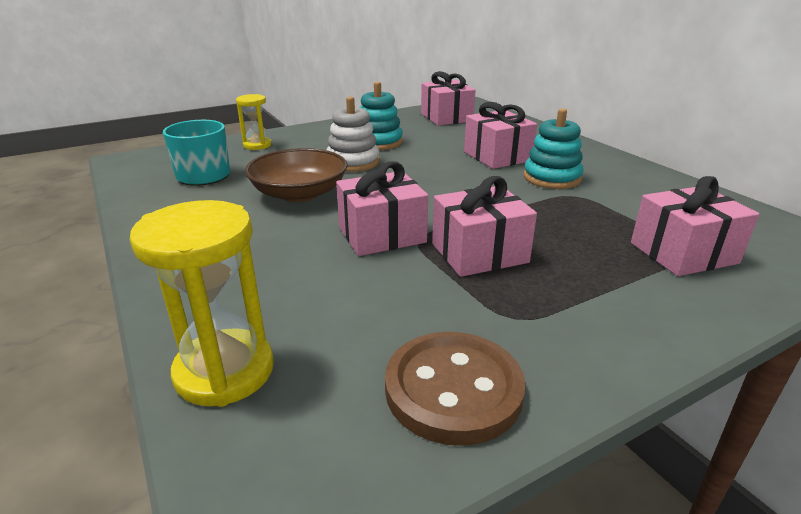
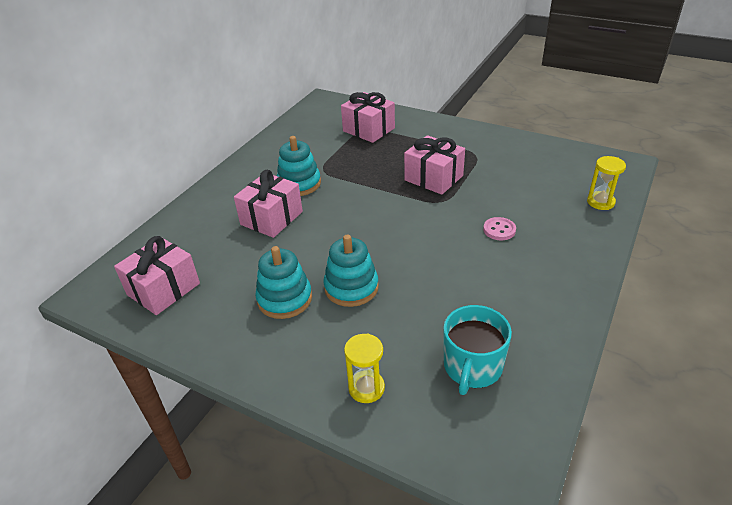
camera: 120 degrees left, 10 degrees up
(224, 371) = (600, 202): yellow hourglass -> yellow hourglass, size x0.59
(299, 193) = (440, 280): brown bowl -> none
(312, 250) = (499, 230): none -> pink button
(353, 162) = (351, 287): white stacking toy -> turquoise stacking toy
(382, 235) = (452, 215): pink gift -> none
(453, 389) = (533, 153): brown button -> none

